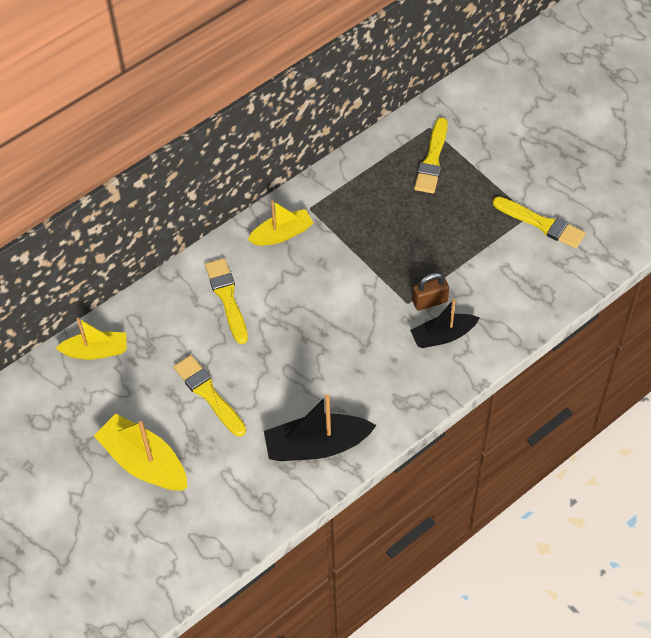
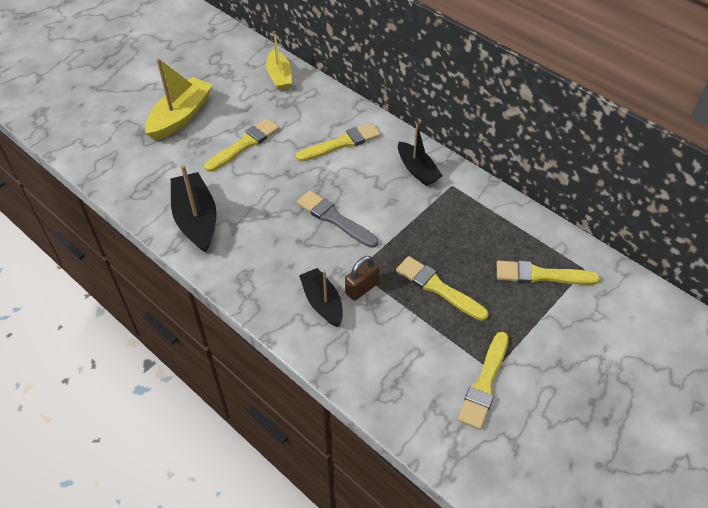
camera: 80 degrees right, 5 degrees down
(282, 234) = (417, 170): yellow boat -> black boat
(337, 315) = (334, 219): none -> grey brush
(430, 301) = (361, 288): brown padlock -> brown padlock turned 75 degrees clockwise
(437, 240) = (438, 288): none -> yellow brush

